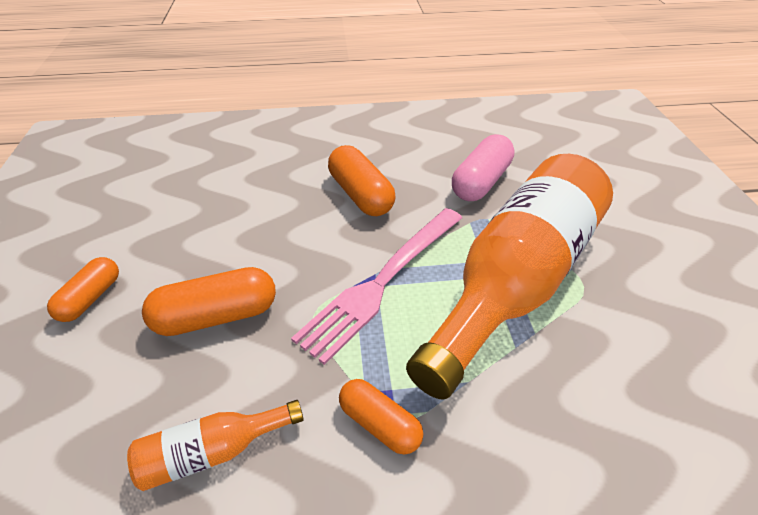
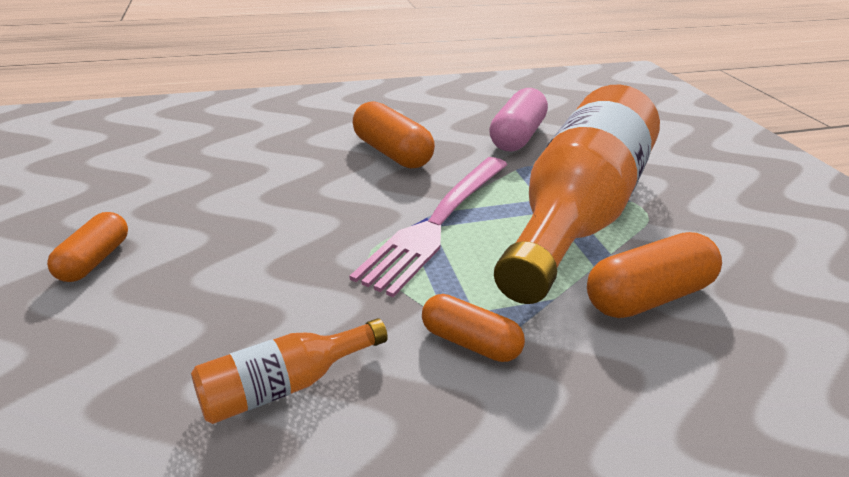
camera: 10 degrees left, 10 degrees down
(217, 316) = (256, 265): orange capsule -> orange capsule (647, 296)

